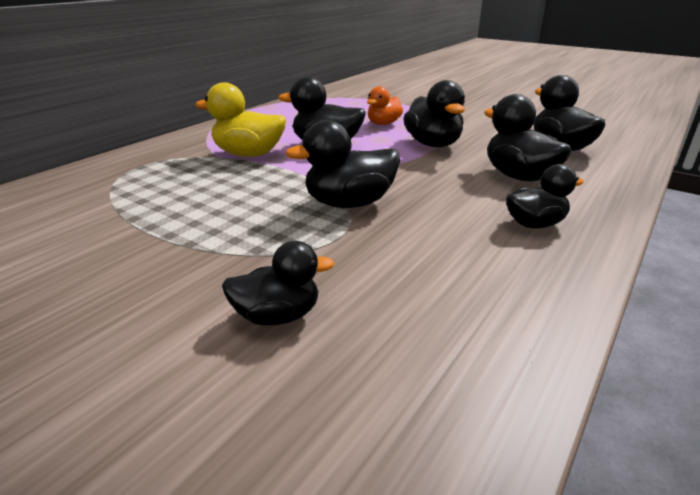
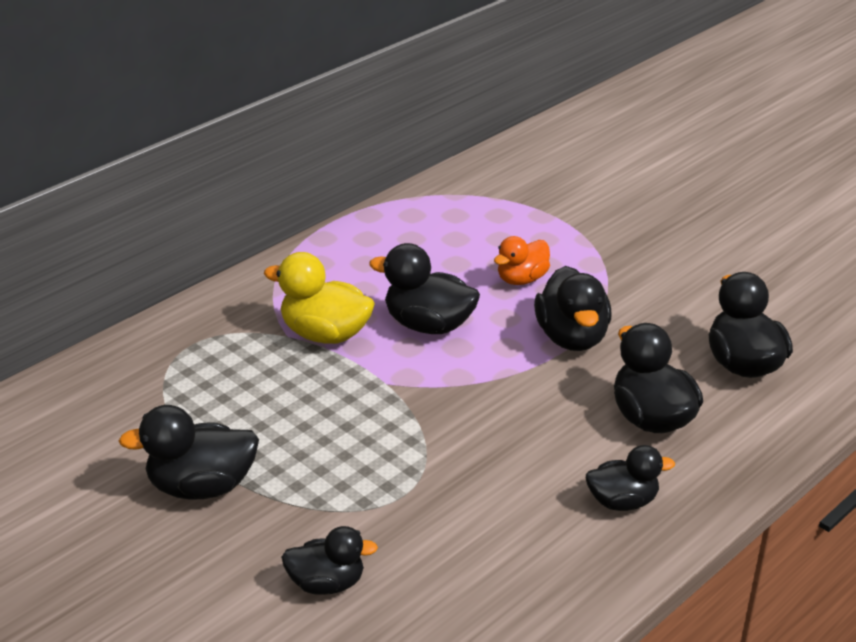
camera: 10 degrees right, 5 degrees up
(349, 203) = (428, 443): black duck -> black duck (202, 486)

